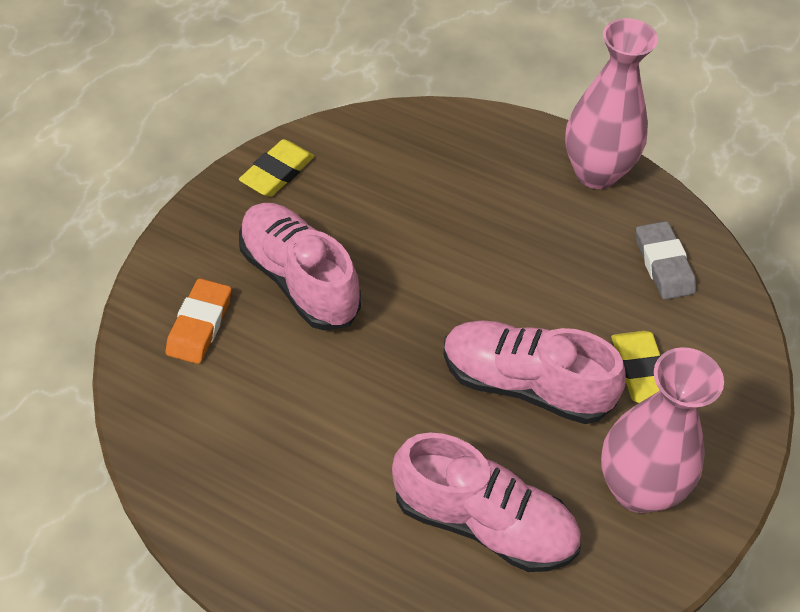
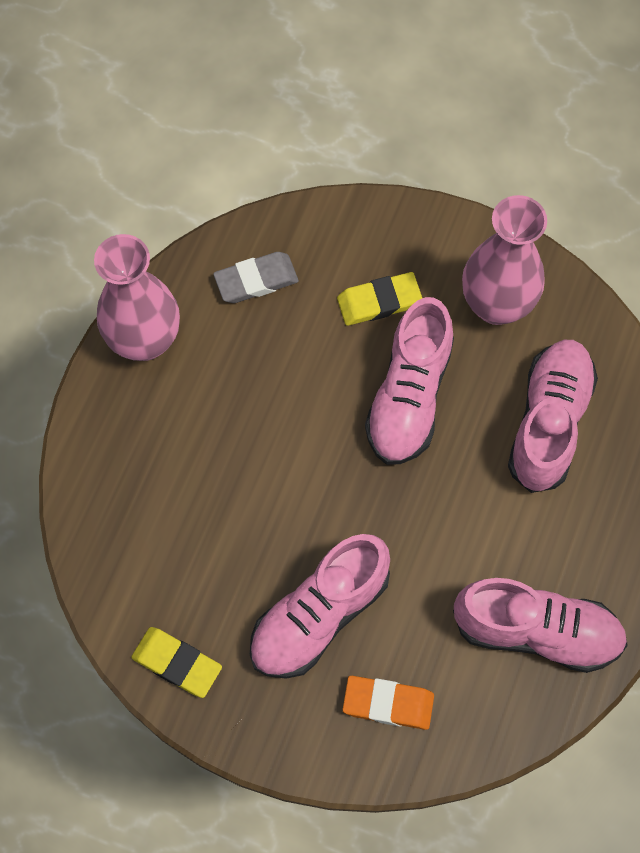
camera: 95 degrees left, 15 degrees up
(241, 469) = (537, 631): none -> pink shoe

